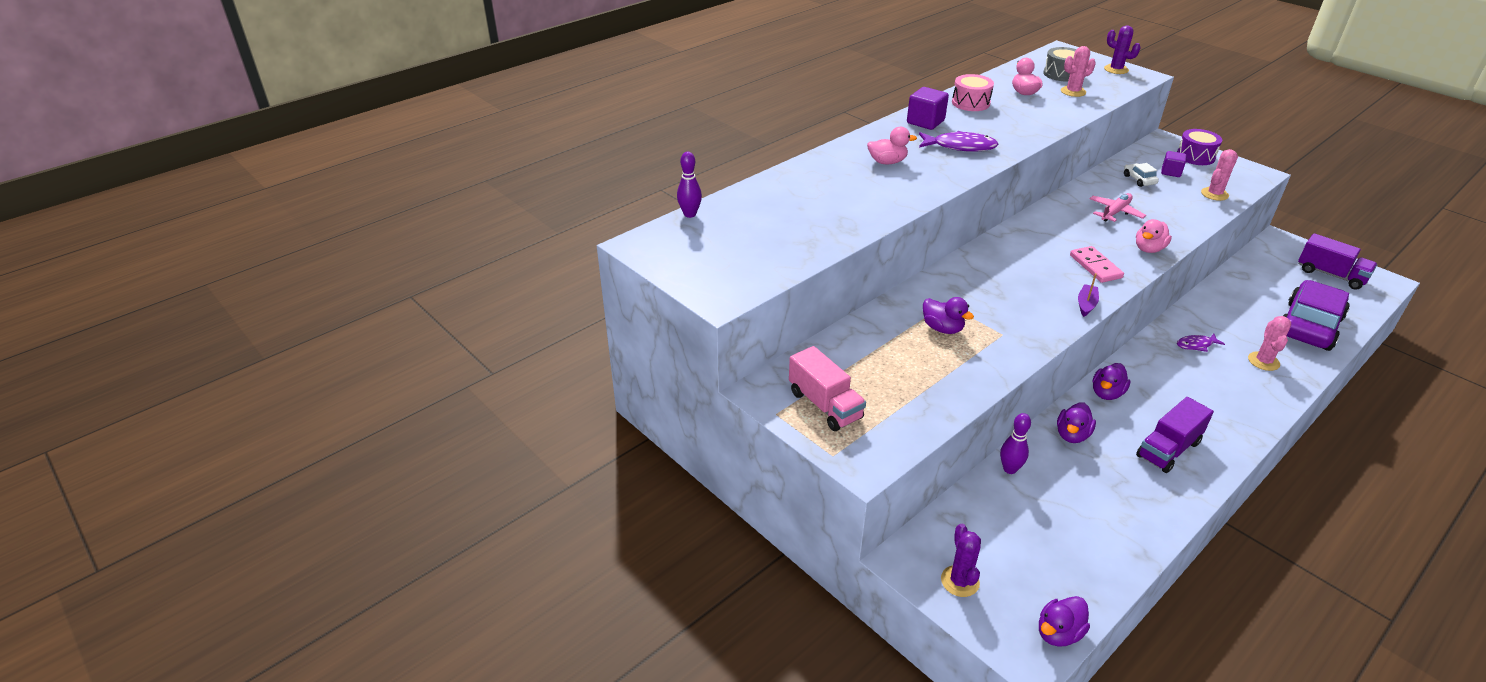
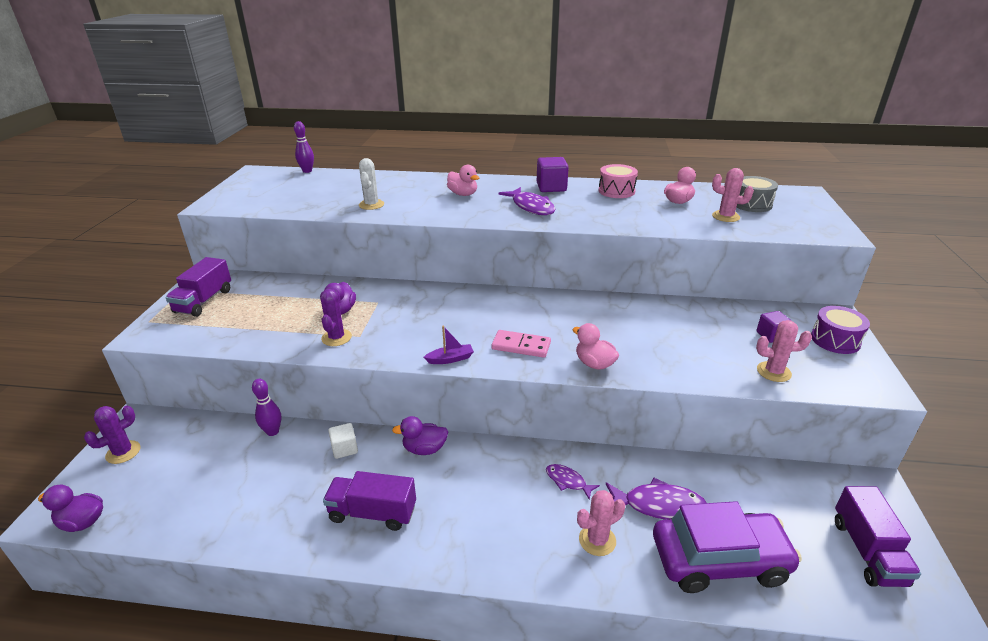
camera: 50 degrees right, 5 degrees down
(825, 405) = (204, 301): pink truck -> purple truck
(853, 211) = (371, 205): none -> white cactus
(1072, 435) = (344, 449): purple duck -> white cube
(1095, 266) = (521, 346): pink domino -> pink domino turned 75 degrees clockwise
(1115, 212) = (635, 329): pink plane -> none
(1116, 69) = (820, 220): purple cactus -> purple cactus (336, 338)
(1139, 180) = (721, 324): white car -> none
(1148, 249) = (594, 364): pink duck -> pink duck turned 45 degrees clockwise
(1246, 321) = (659, 505): none -> purple fish

